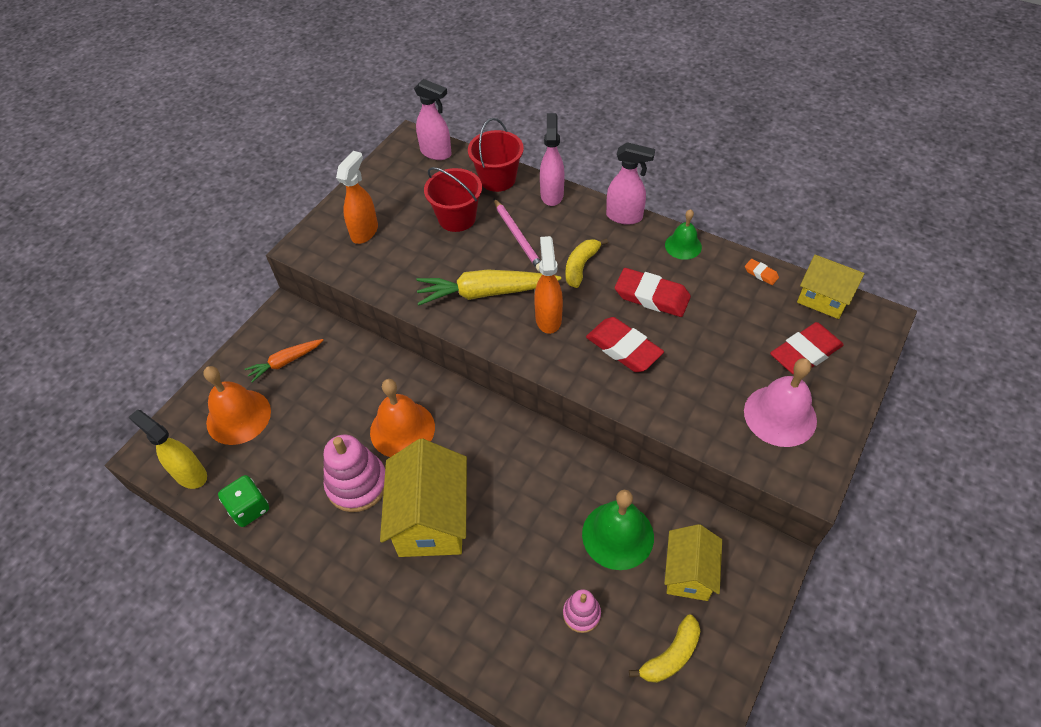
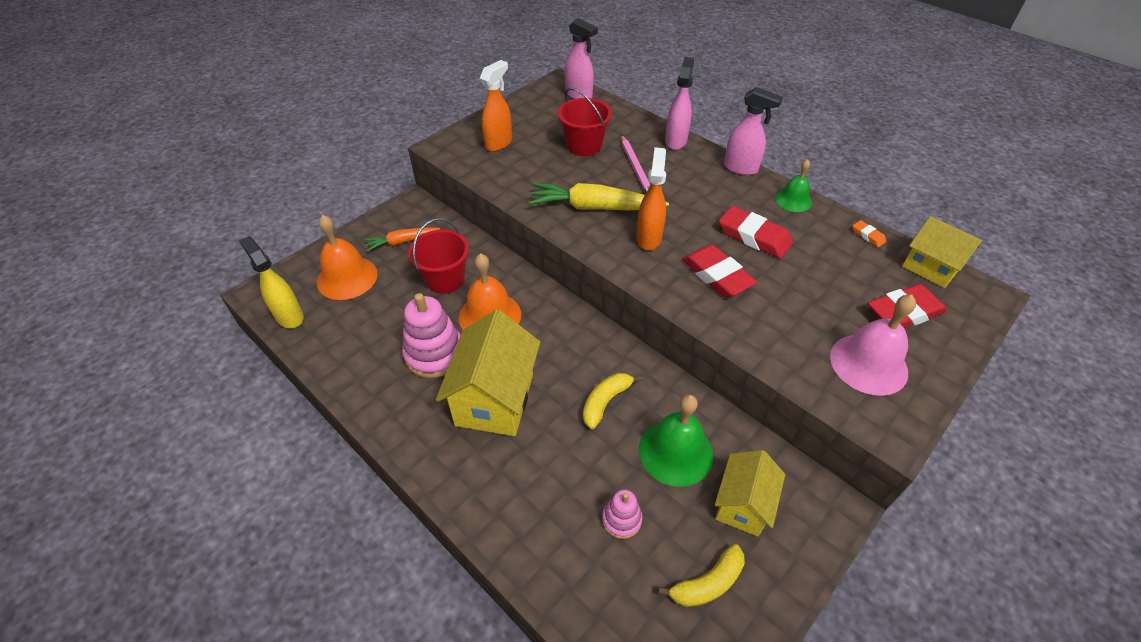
camera: 10 degrees right, 5 degrees down
(249, 508) = (331, 355): green dice -> none
(497, 179) = (629, 122): red bucket -> red bucket (445, 279)
(581, 266) = (690, 201): yellow banana -> yellow banana (605, 402)

